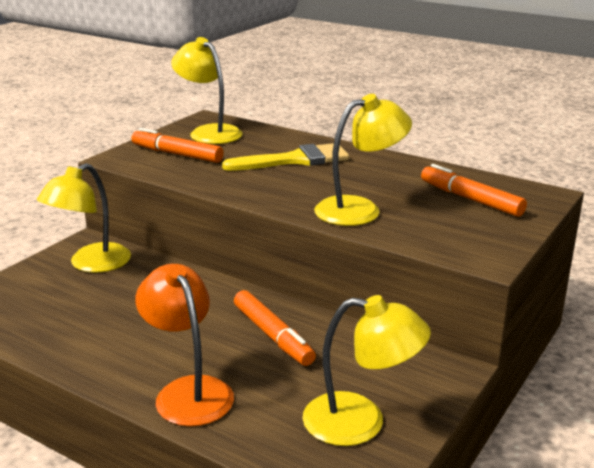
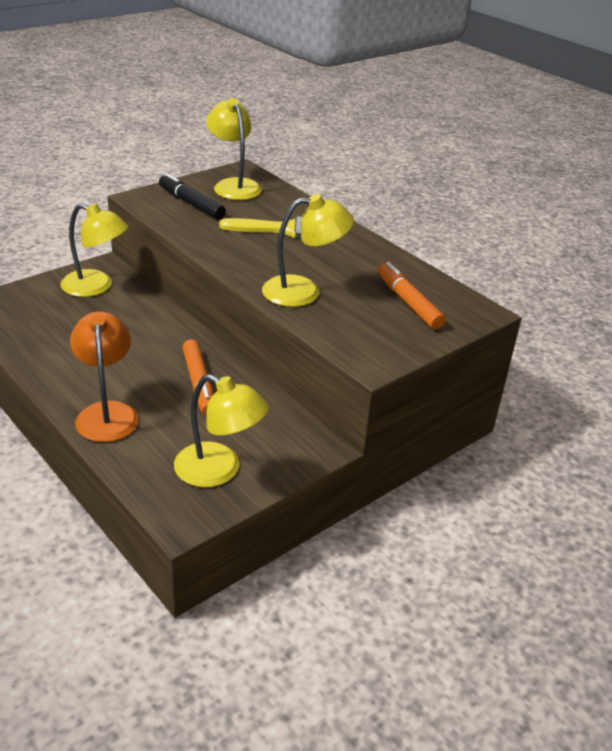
camera: 15 degrees right, 10 degrees up
(91, 264) = (96, 287): yellow lamp -> yellow lamp turned 120 degrees counterclockwise
(177, 154) = (191, 204): orange marker -> black marker

